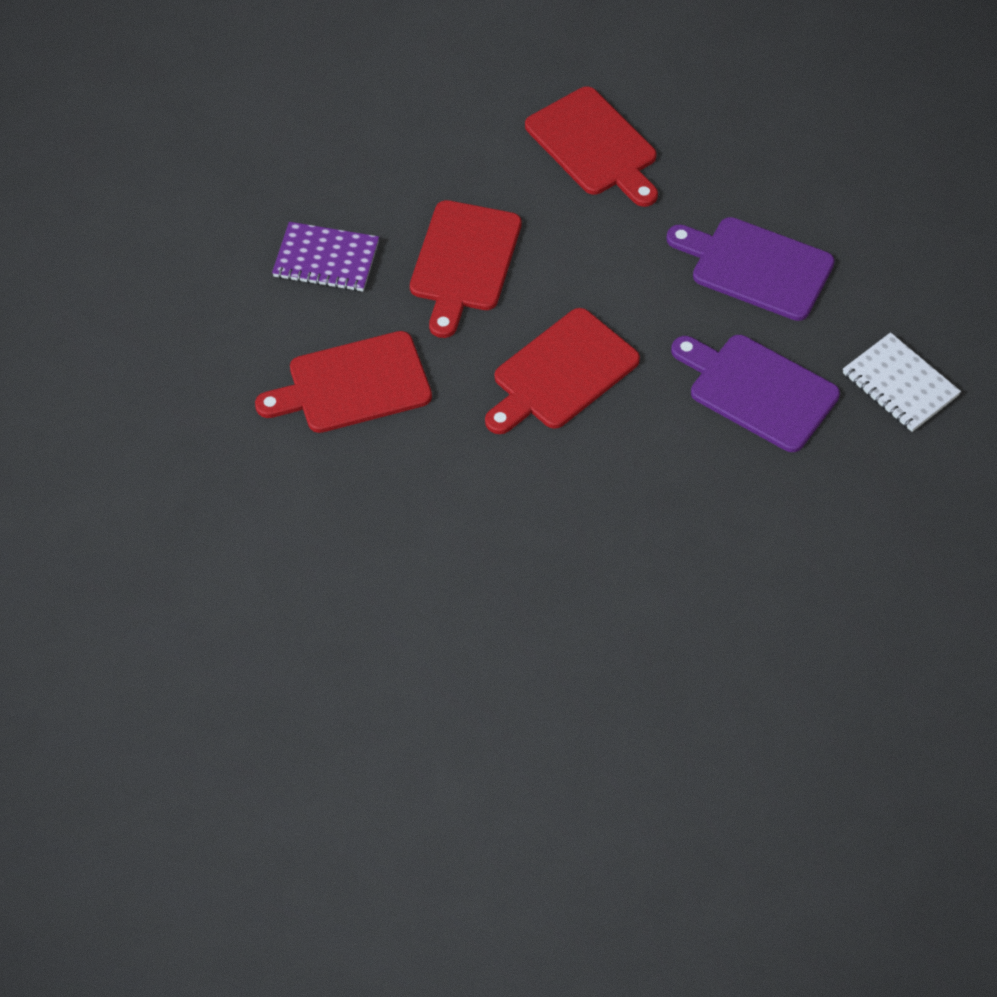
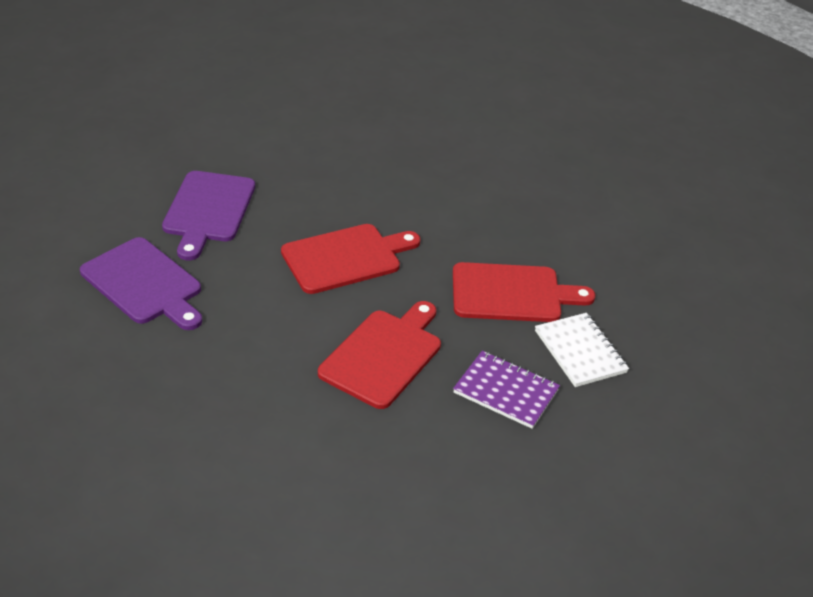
camera: 165 degrees left, 15 degrees down
(594, 146) = (209, 421): red cutting board -> none
(758, 390) = (208, 210): purple cutting board -> purple cutting board turned 45 degrees clockwise
(900, 385) = (106, 187): white notebook -> white notebook (580, 352)

